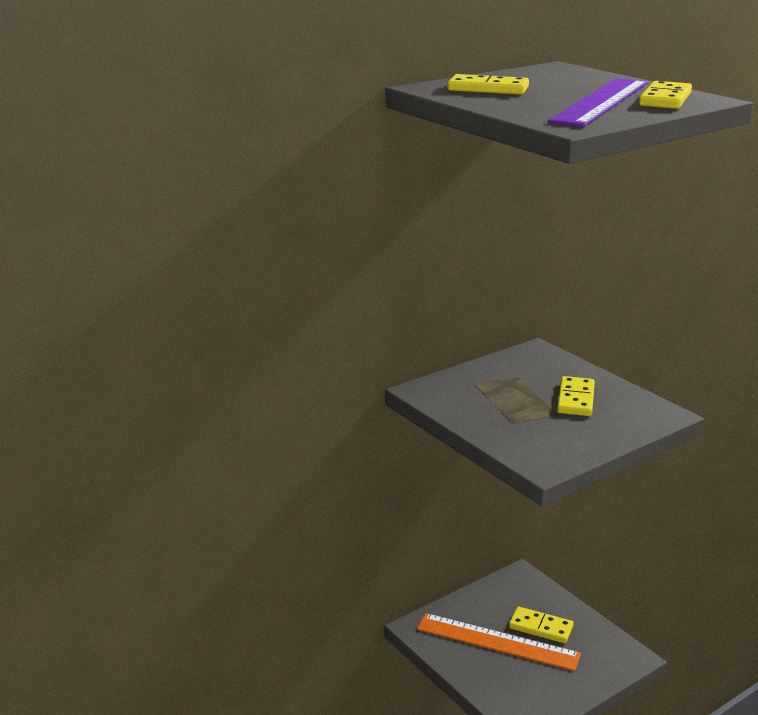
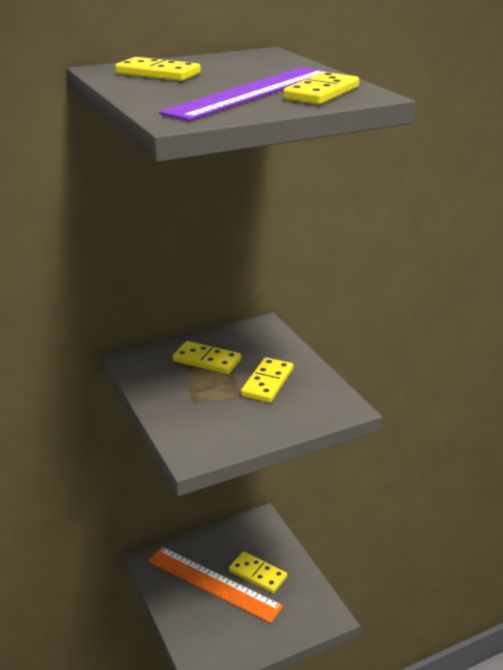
camera: 10 degrees right, 5 degrees up
(501, 385) = (207, 360): none -> yellow domino

